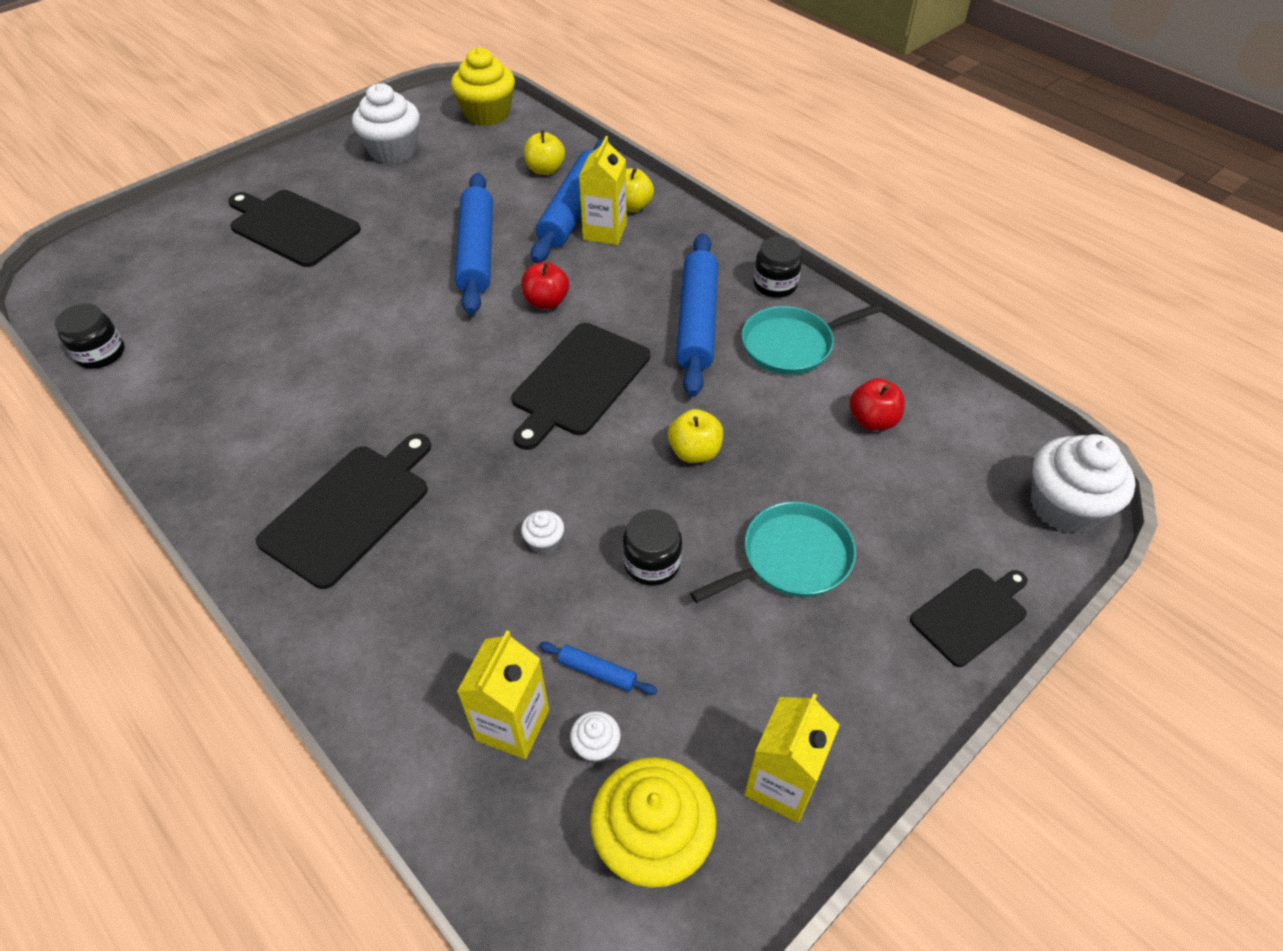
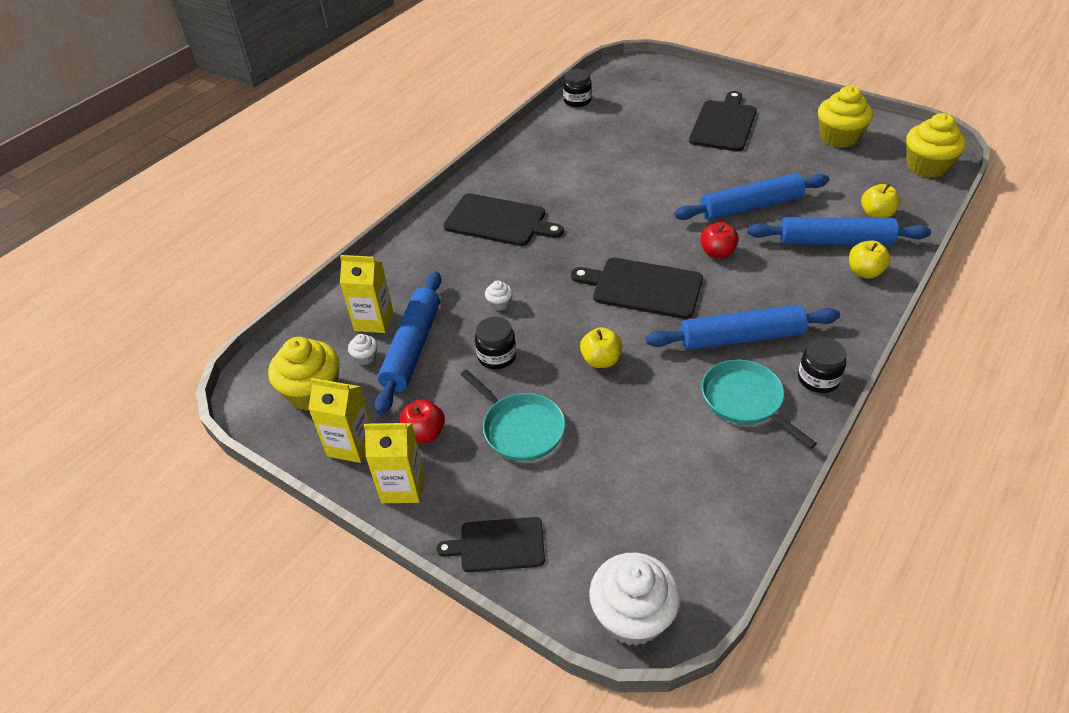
camera: 80 degrees right, 5 degrees down
(393, 151) = (838, 137): white cupcake -> yellow cupcake
(597, 672) = (412, 348): blue rolling pin -> blue rolling pin, size x2.43
(605, 231) = (819, 264): yellow carton -> yellow carton (402, 487)
(872, 420) = (679, 465): red apple -> red apple (424, 433)
(971, 614) = (498, 545): black cutting board -> black cutting board turned 135 degrees clockwise

